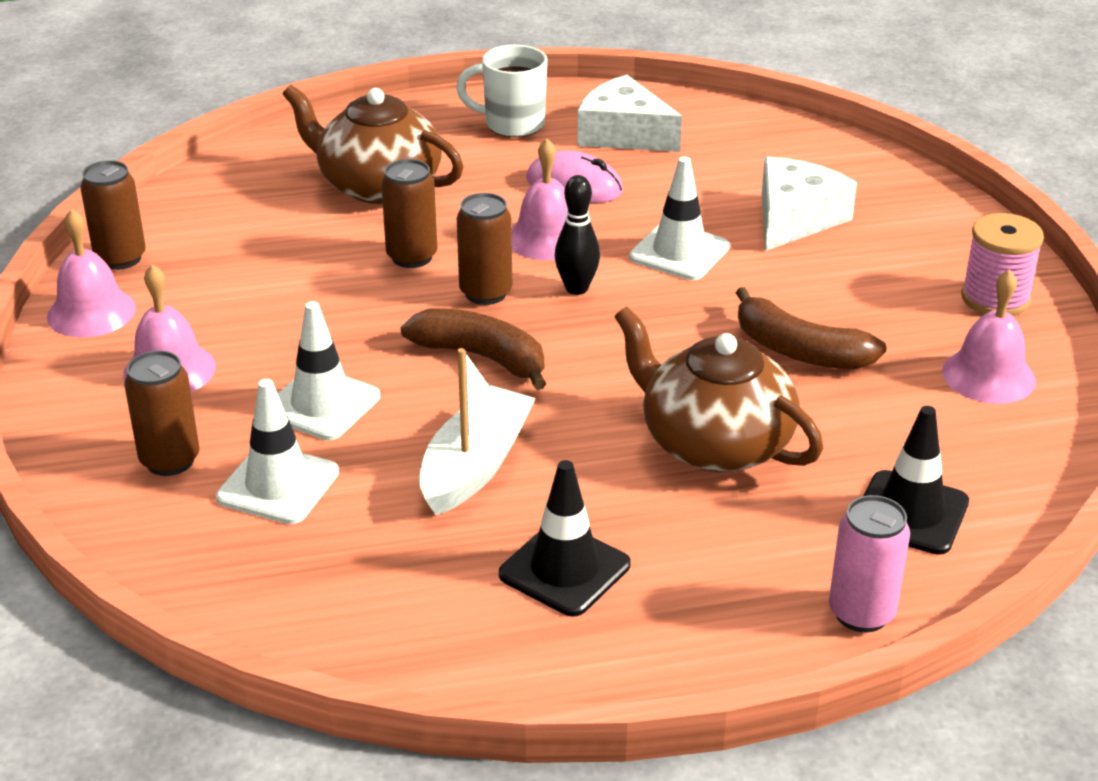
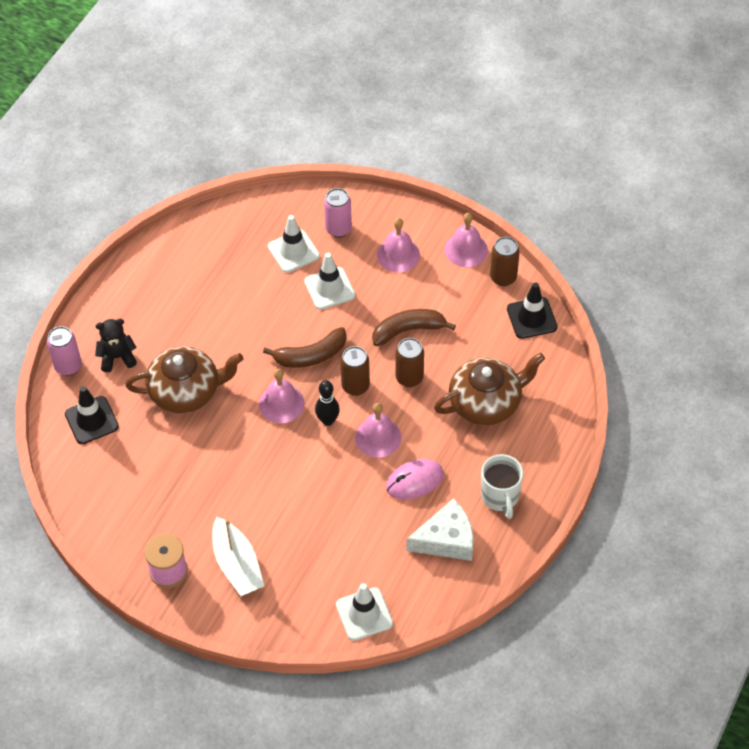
camera: 130 degrees right, 20 degrees up
(170, 460) = (338, 229): brown can -> pink can
(475, 465) = (247, 312): white boat -> white boat (237, 564)
(512, 125) = (500, 497): white mug -> white mug turned 120 degrees clockwise
(564, 570) = (170, 302): black traffic cone -> black traffic cone (531, 318)
(679, 252) = (318, 479): white traffic cone -> white traffic cone (364, 614)
(760, 562) = (117, 357): none -> black teddy bear
(795, 218) = (301, 548): white cheese -> none
(799, 351) = (209, 465): brown banana -> brown banana (408, 330)
(988, 376) = (128, 517): pink bell -> pink bell (281, 403)

